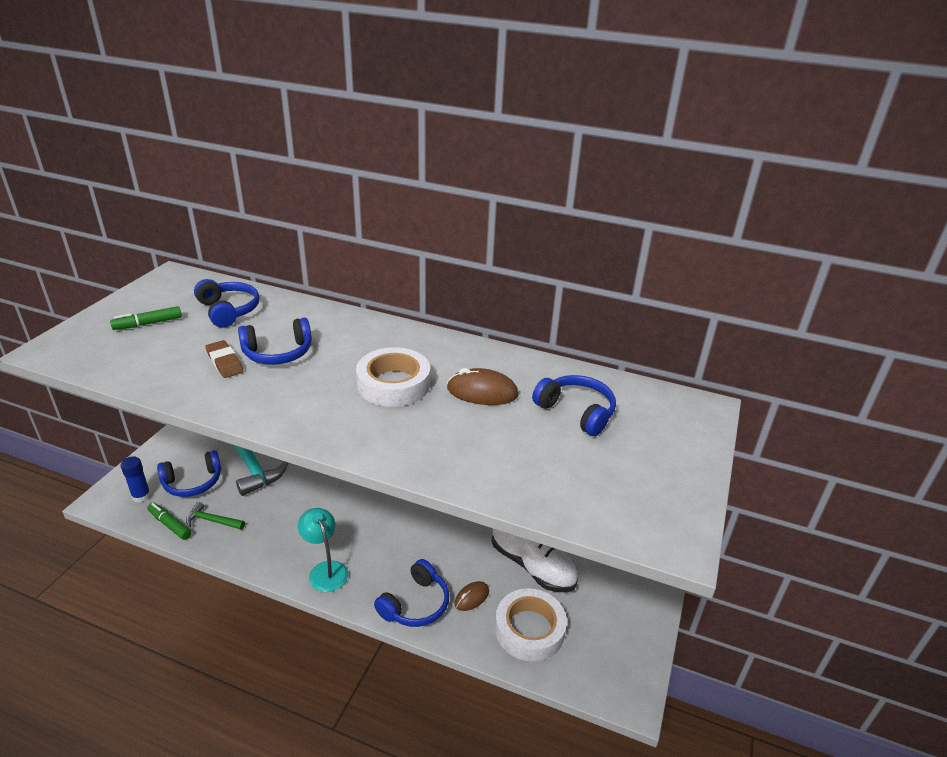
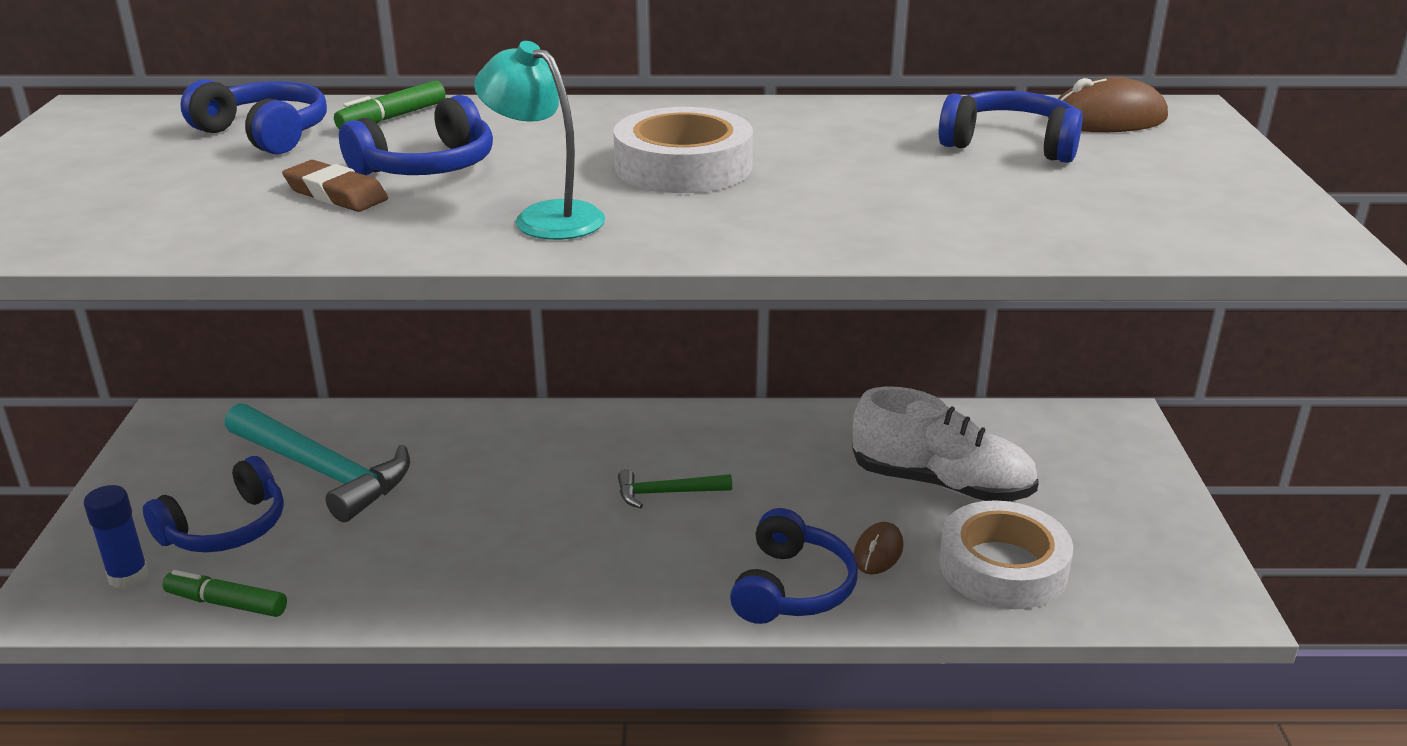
camera: 20 degrees left, 5 degrees down
(148, 324) = (114, 174): green marker -> green marker (393, 117)
(212, 520) = (313, 574): green hammer -> green hammer (666, 493)
(325, 570) = (594, 586): turquoise lamp -> turquoise lamp (546, 216)
(482, 392) = (840, 150): brown mouse -> brown mouse (1107, 120)

